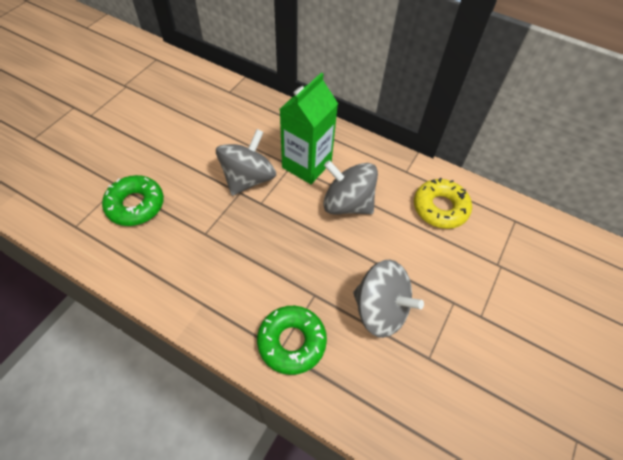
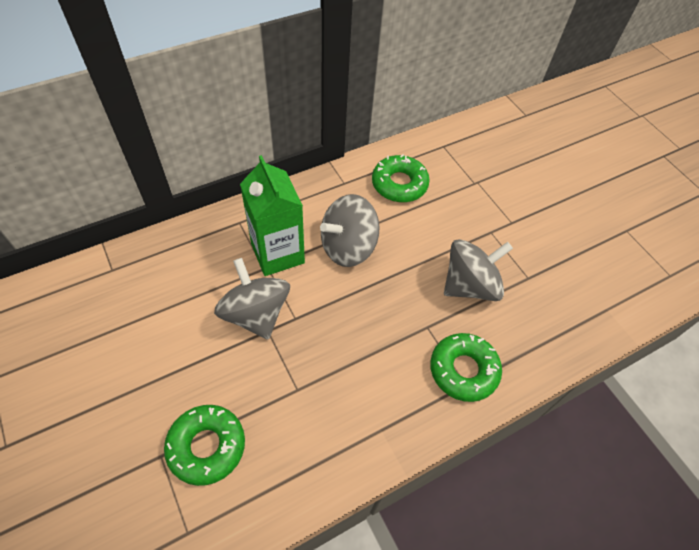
camera: 60 degrees left, 0 degrees up
(440, 208) = (399, 184): yellow donut -> green donut

